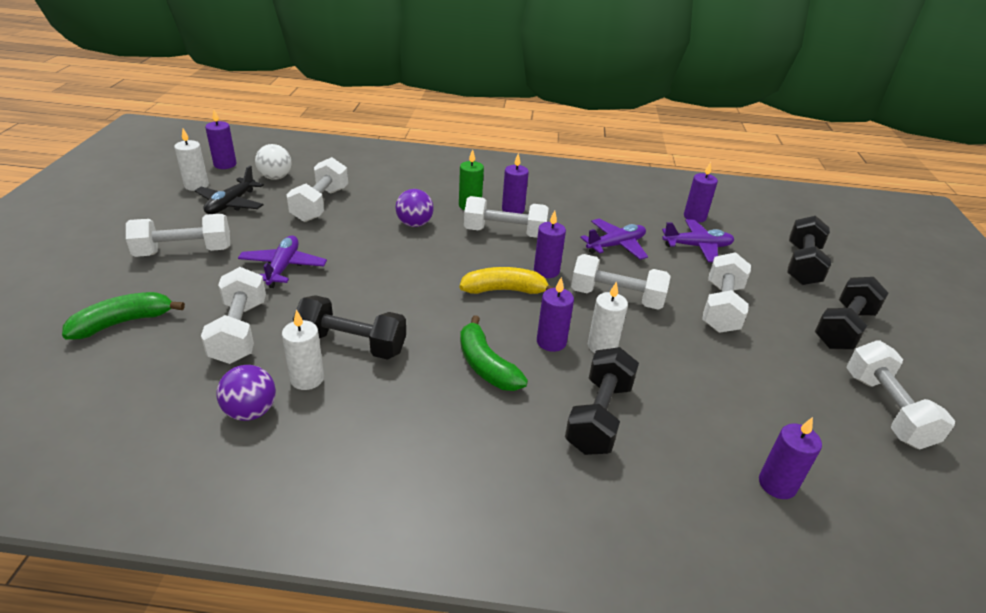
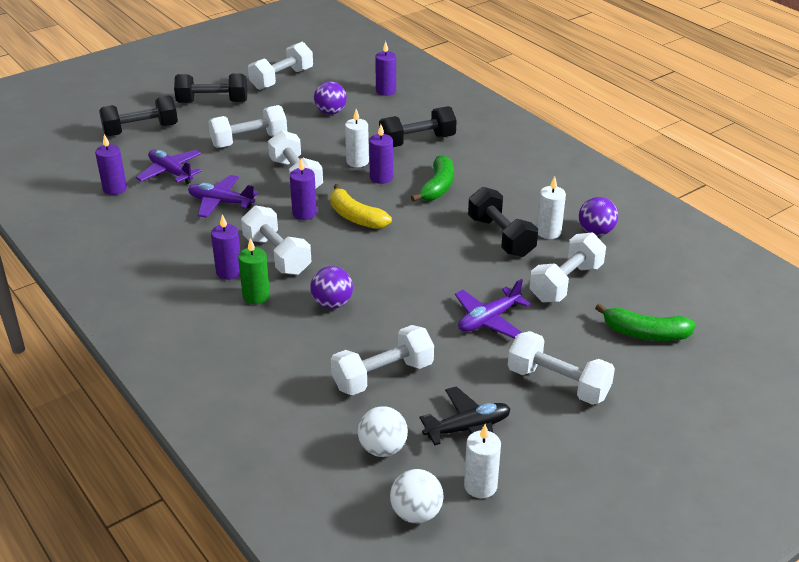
camera: 130 degrees left, 0 degrees up
(225, 164) = (416, 513): purple candle -> white ball
(746, 395) = (330, 112): none -> purple ball

